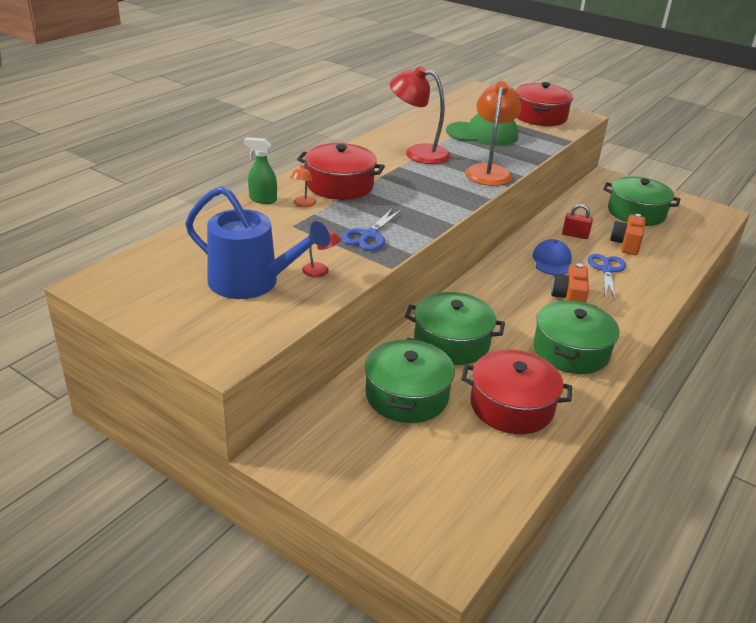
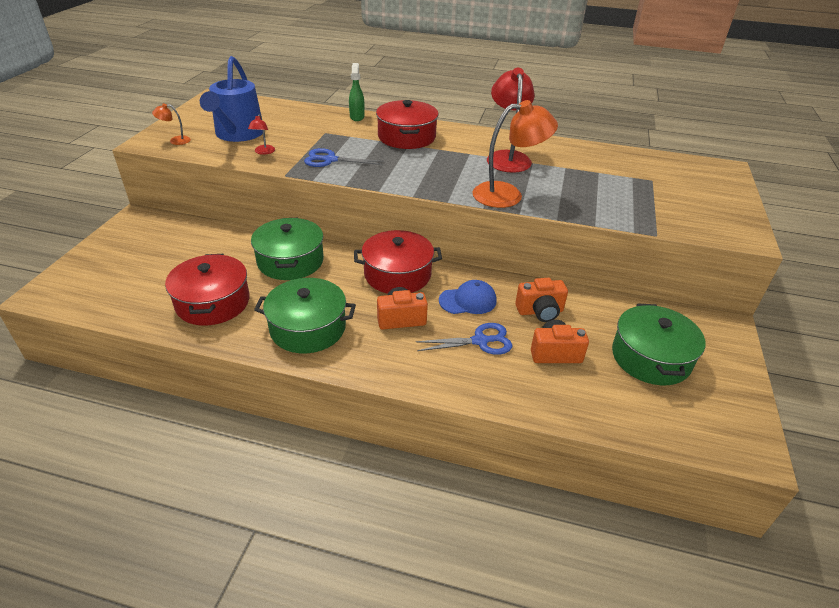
camera: 70 degrees right, 5 degrees up
(303, 204) = (361, 130): orange lamp -> orange lamp (175, 141)
(407, 395) = (212, 252): green pot -> none
(482, 134) = (596, 182): green cap -> none
(540, 116) = (700, 209): red pot -> red pot (397, 274)
(575, 235) = (540, 311): red padlock -> orange camera

